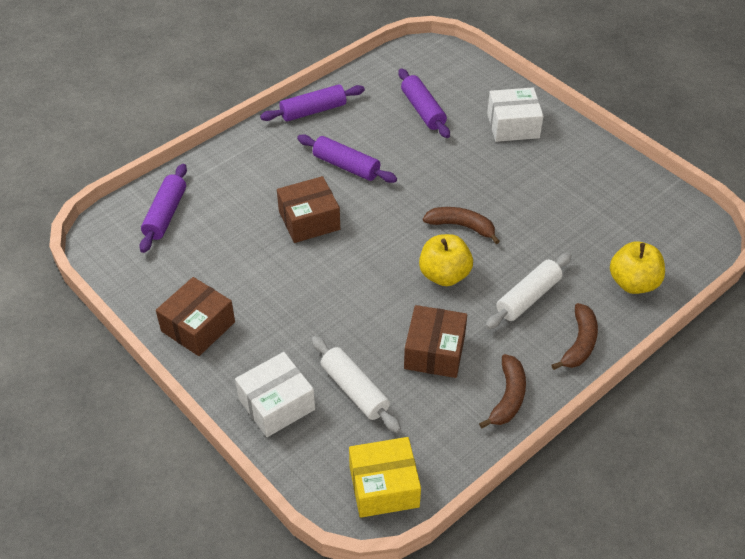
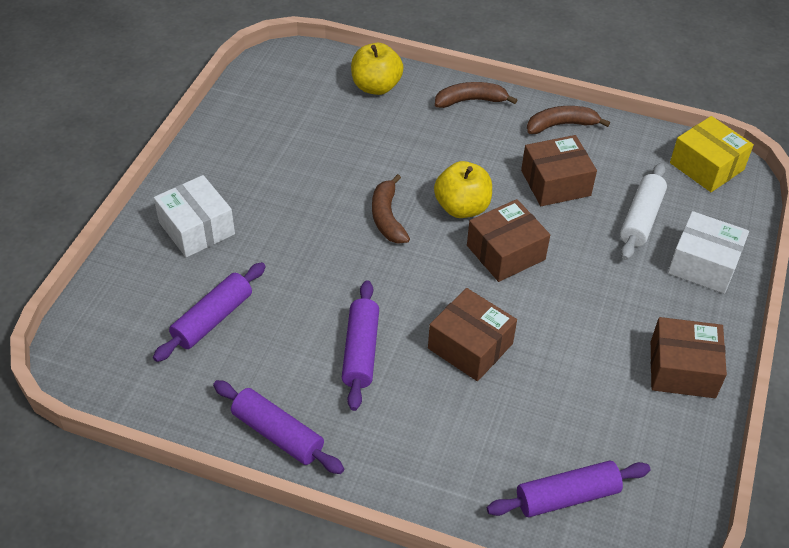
camera: 120 degrees left, 0 degrees up
(379, 279) = (505, 252): none -> brown box
(528, 297) = (444, 144): white rolling pin -> none

